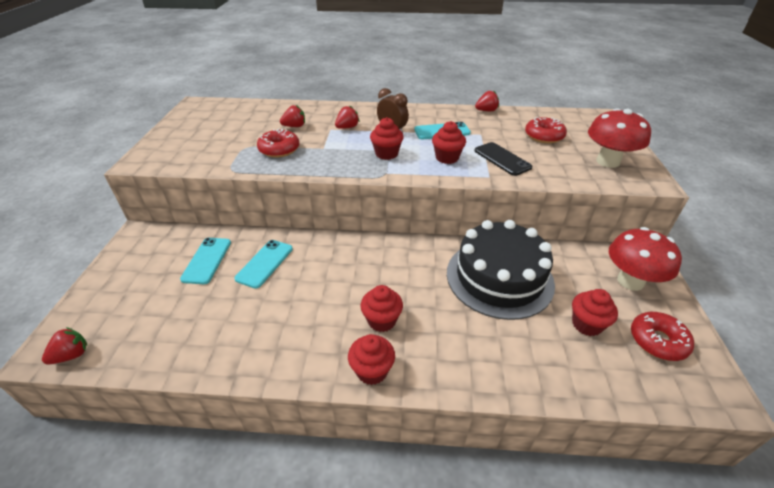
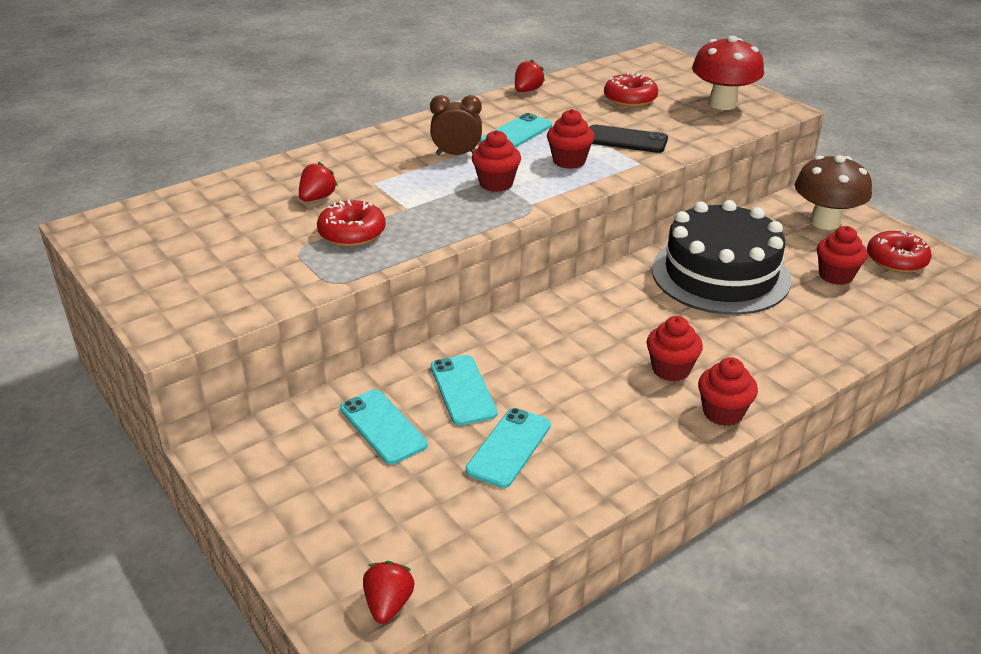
camera: 40 degrees left, 5 degrees down
(237, 309) = (509, 447): none -> turquoise phone
(347, 127) = (393, 172): red strawberry -> none
(630, 281) = (825, 222): red mushroom -> brown mushroom

